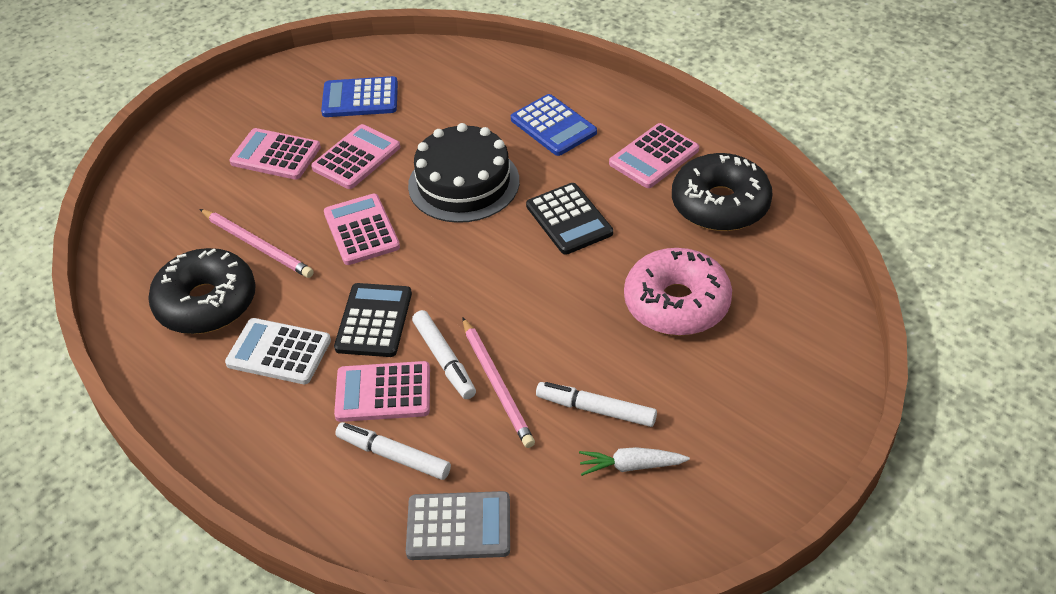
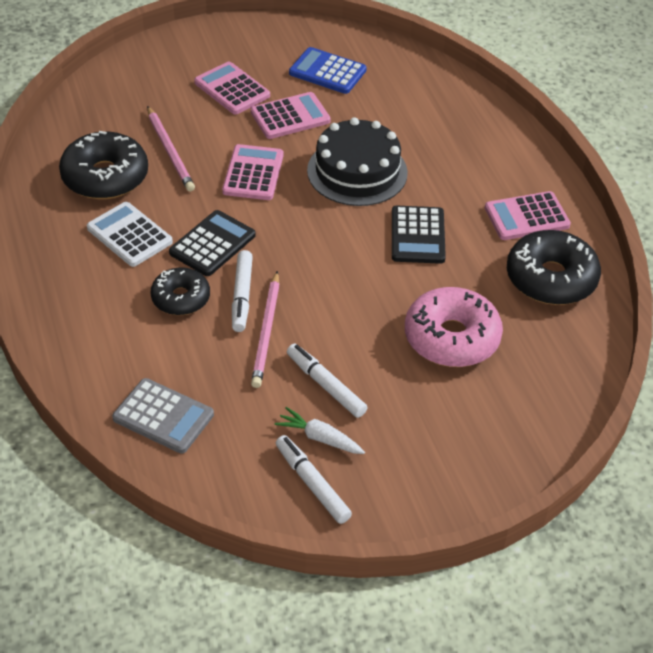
camera: 25 degrees right, 0 degrees up
(383, 392) = (180, 298): pink calculator -> black donut
(393, 456) = (155, 346): white marker -> white marker (312, 484)
(553, 126) = (463, 157): blue calculator -> none

